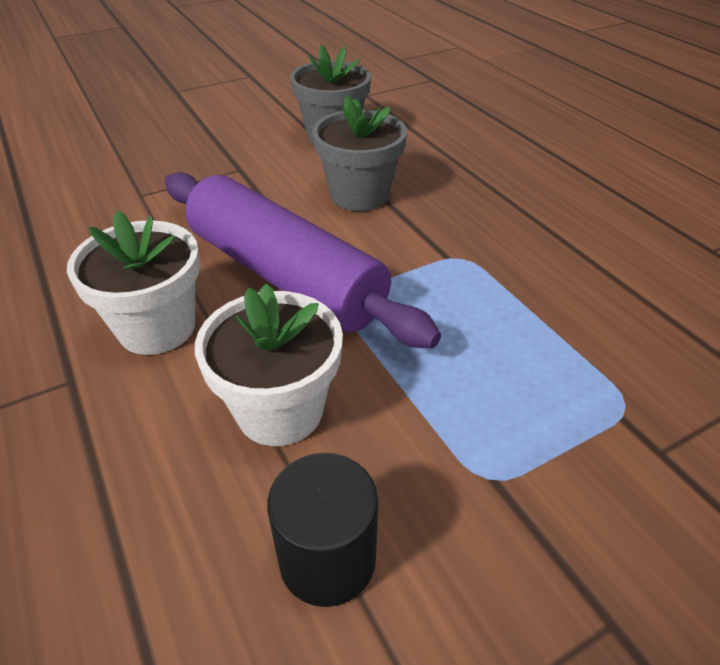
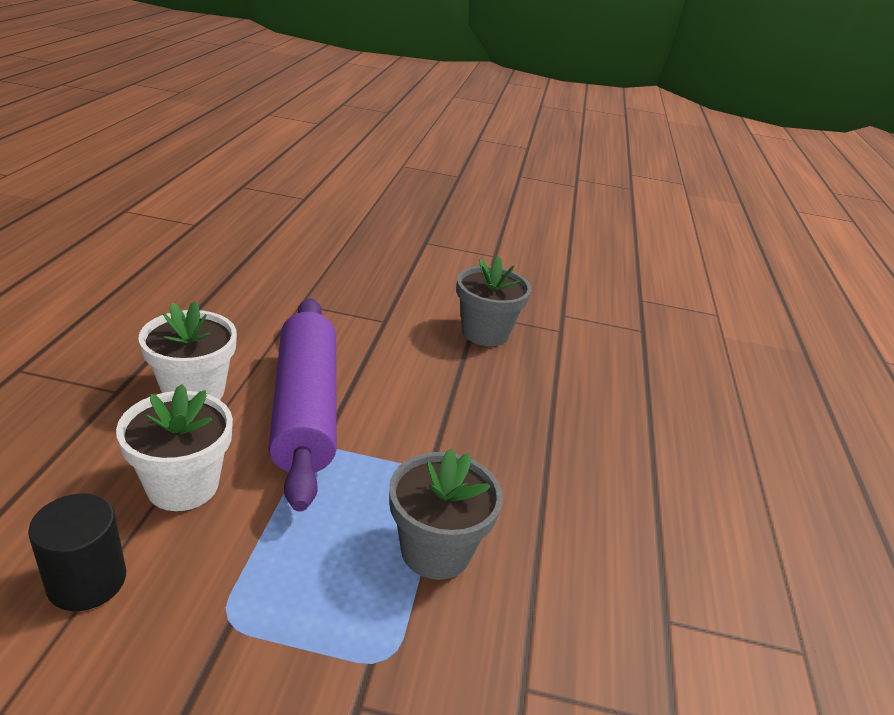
camera: 35 degrees right, 10 degrees down
(359, 195) = (436, 386): grey flower pot -> grey flower pot (436, 550)

